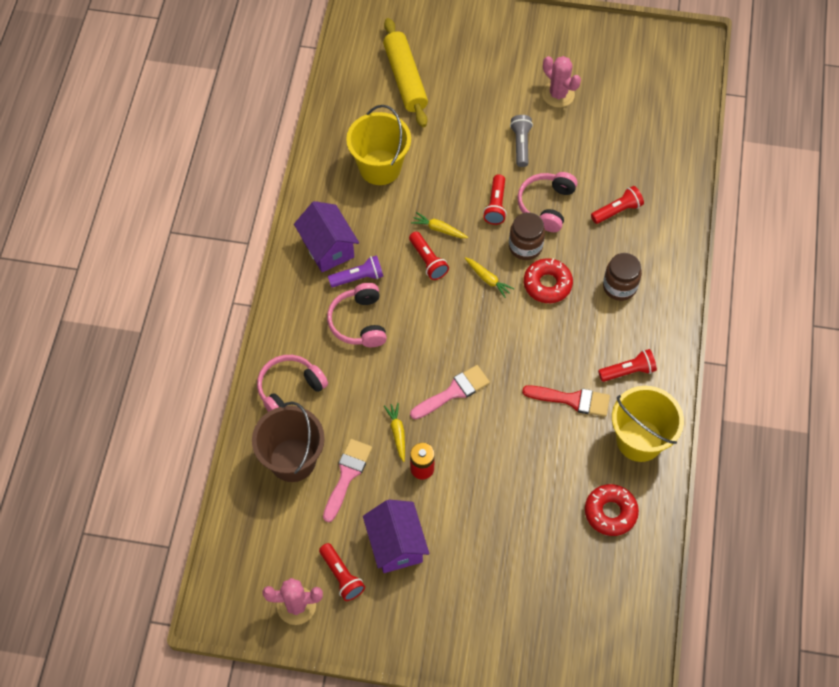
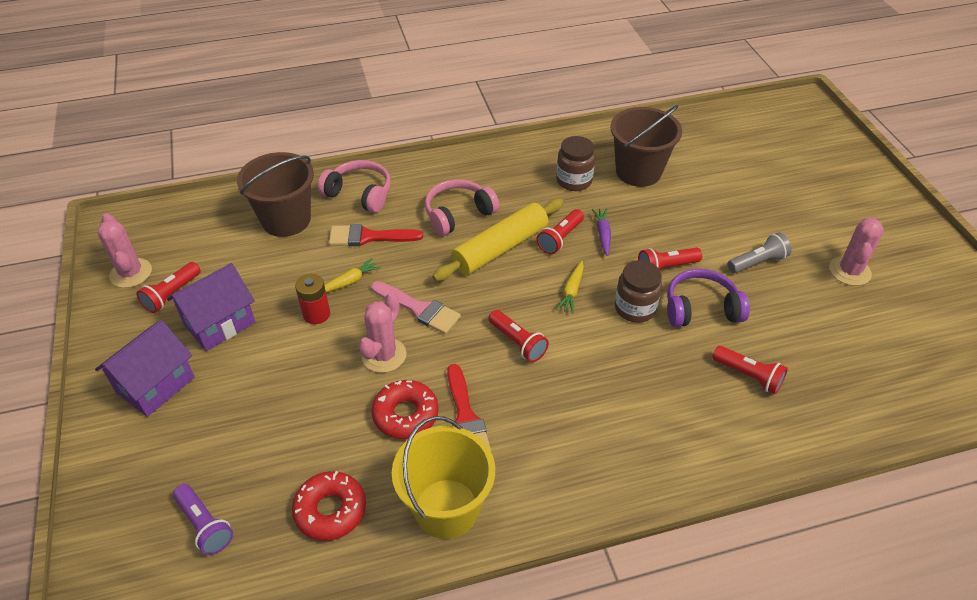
camera: 65 degrees right, 15 degrees down
(328, 248) = (524, 168): purple house -> purple house (156, 385)
(347, 475) = (285, 261): pink brush -> none
(351, 400) = (368, 237): none -> red brush
(358, 277) = (506, 197): purple flashlight -> purple flashlight (204, 525)
(380, 167) = (638, 171): yellow bucket -> brown bucket
(405, 79) = (751, 155): yellow rolling pin -> yellow rolling pin (500, 248)
(439, 229) = (603, 234): yellow carrot -> purple carrot
(489, 433) = (384, 355): none -> pink cactus
(546, 205) = (701, 308): pink headphones -> purple headphones
(547, 284) = (601, 343): red donut -> red donut (405, 414)
(619, 286) = (647, 413): brown jar -> brown jar (574, 181)
(628, 371) = (536, 462): red flashlight -> red flashlight (517, 342)

